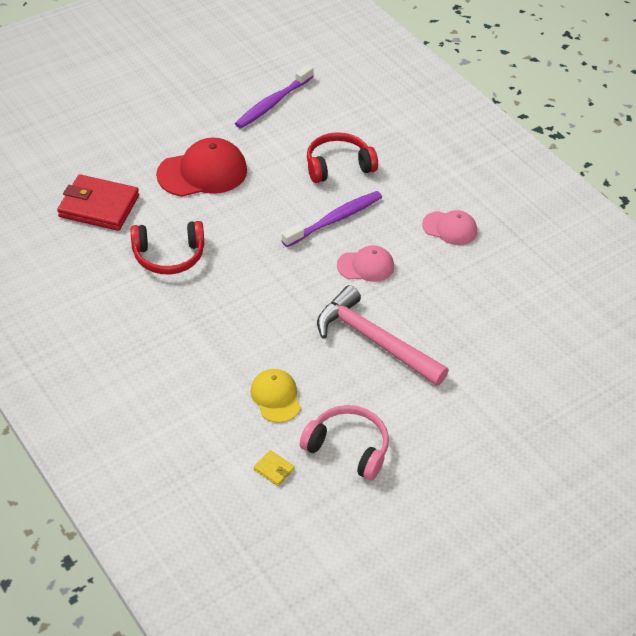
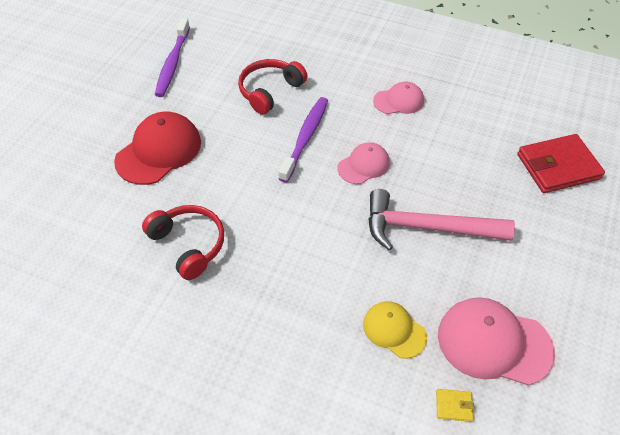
camera: 30 degrees left, 5 degrees up
(99, 206) = (84, 231): red wallet -> red wallet (558, 166)
(169, 255) = (188, 245): red headphones -> red headphones turned 90 degrees counterclockwise
(348, 448) = (494, 343): pink headphones -> pink cap

